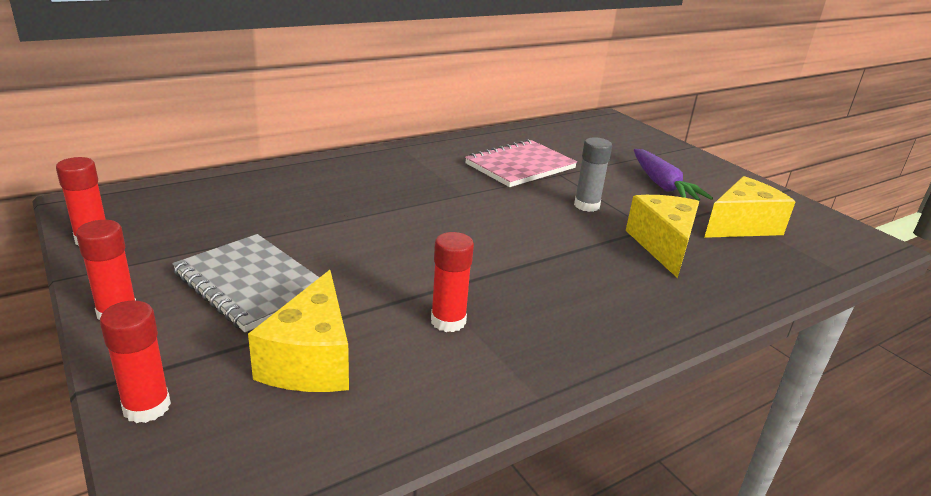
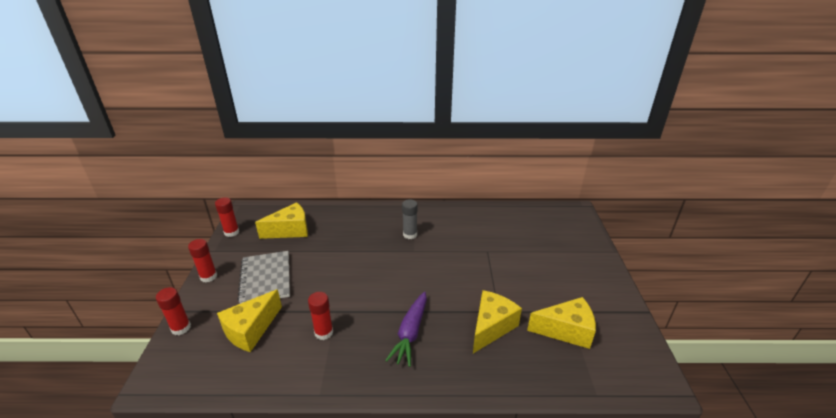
camera: 35 degrees right, 5 degrees up
(220, 212) = (290, 230): none -> yellow cheese
(520, 166) = (468, 238): pink notebook -> none
(586, 205) = (477, 281): grey glue stick -> grey glue stick (410, 234)
(662, 185) = (548, 279): purple carrot -> purple carrot (410, 332)

